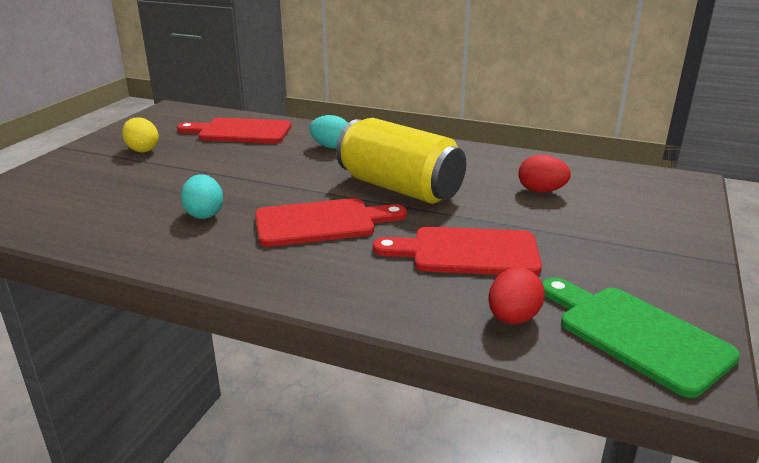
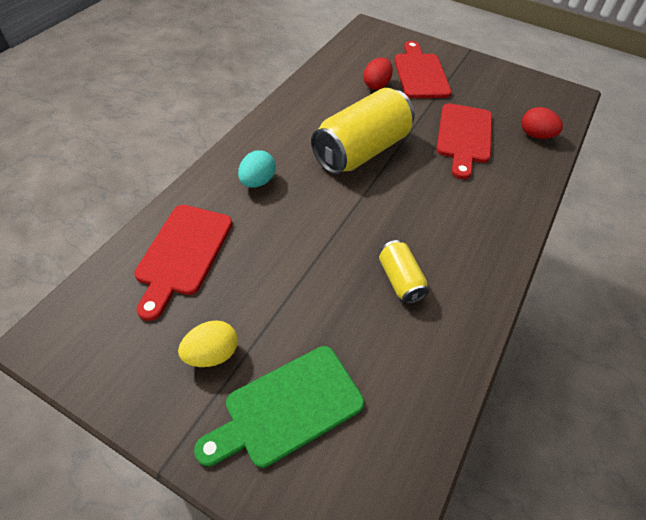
camera: 85 degrees left, 25 degrees up
(204, 214) = (400, 280): turquoise egg -> yellow can
(321, 223) = (420, 202): red cutting board -> red cutting board (420, 73)
(636, 334) = (542, 99): green cutting board -> green cutting board (287, 407)

